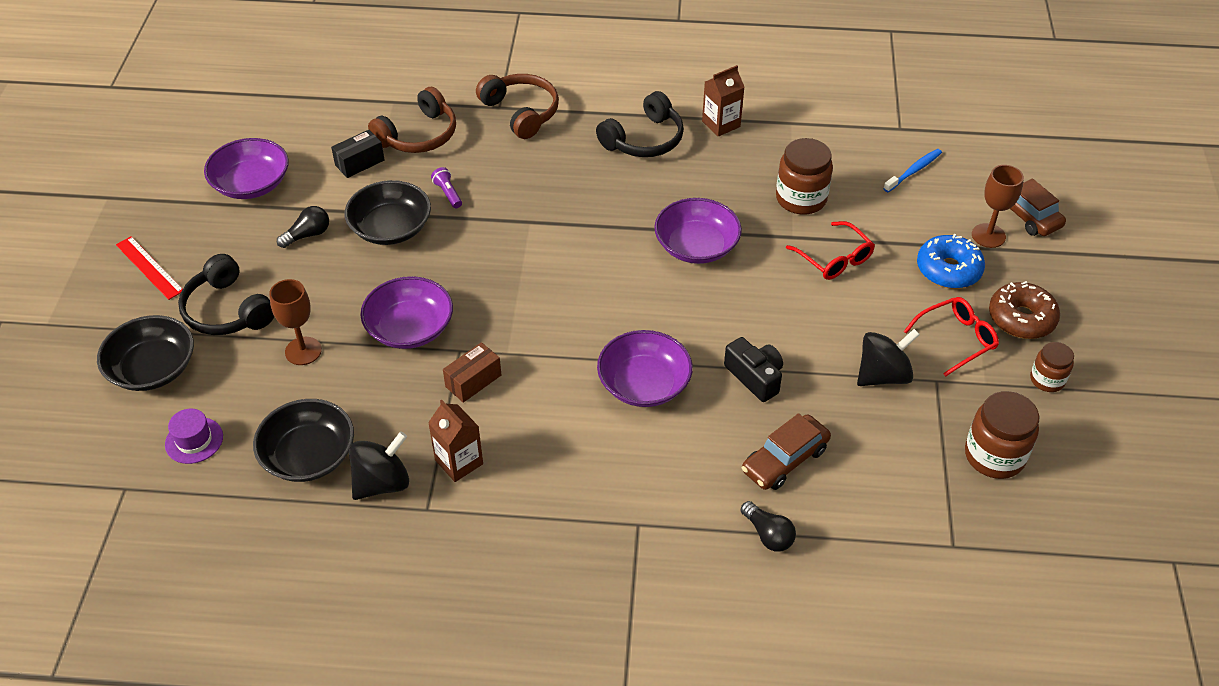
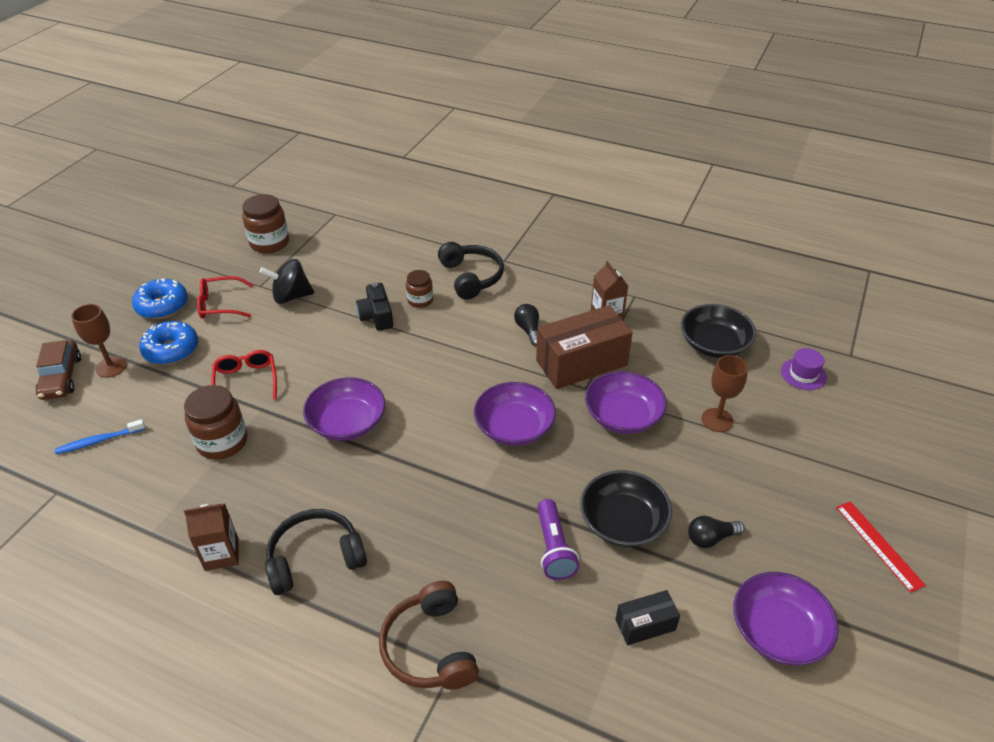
camera: 160 degrees left, 5 degrees down
(153, 368) = (850, 438): black bowl -> none
(227, 310) = (789, 475): black headphones -> black headphones (471, 277)
(382, 483) = (662, 316): black spinning top -> none
(418, 135) = (566, 649): brown headphones -> none
(448, 193) = (554, 548): purple flashlight -> purple flashlight, size x1.65
(473, 381) = (581, 363): brown box -> brown box, size x2.01
(644, 384) = (456, 331): purple bowl -> purple bowl (514, 427)
(768, 535) = (431, 240): black light bulb -> black light bulb (528, 330)
(784, 460) = (394, 269): brown car -> none
(1021, 318) = (162, 306): brown donut -> blue donut
(1047, 380) = (192, 269): brown jar -> brown jar (420, 300)

